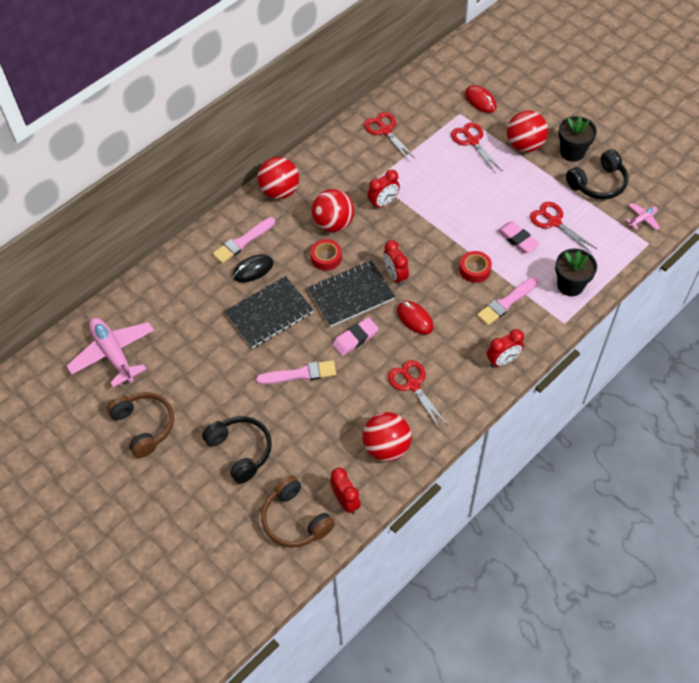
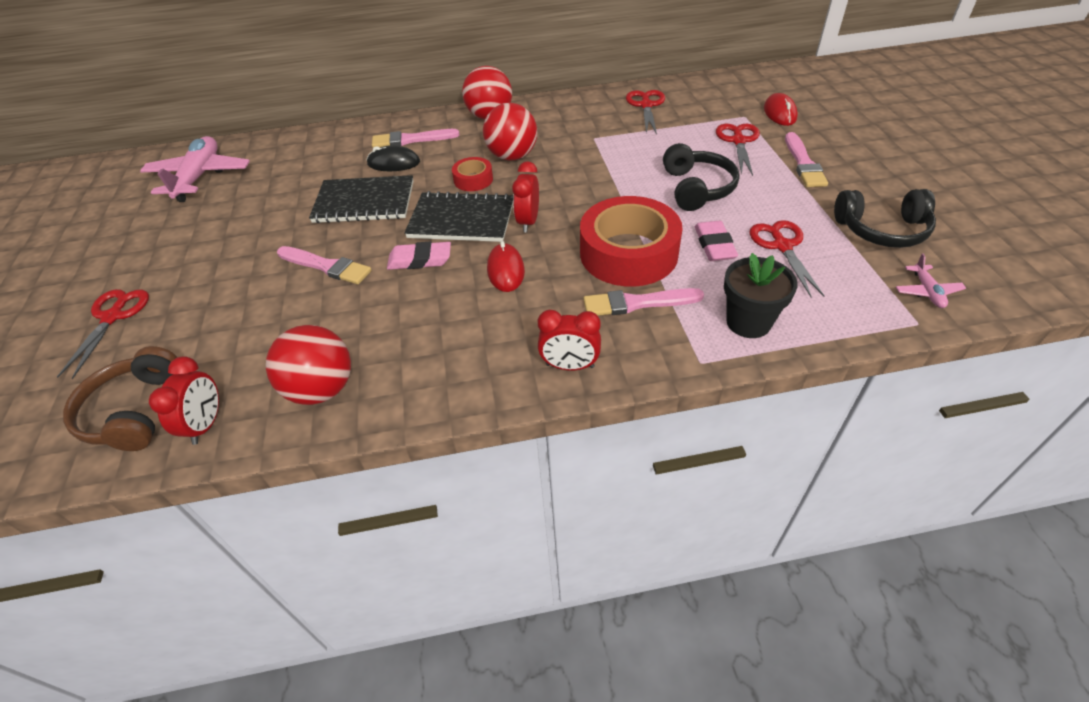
camera: 35 degrees right, 10 degrees down
(144, 426) = (141, 242): brown headphones -> none
(241, 451) = (182, 308): black headphones -> black headphones (697, 188)
(383, 203) = (583, 158): red clock -> none
(413, 385) = (429, 336): red scissors -> red scissors (113, 317)
(475, 270) = (628, 253): red tape -> red tape, size x2.13
(524, 145) = (803, 163): red ball -> pink brush
(572, 152) = (866, 189): black flower pot -> none
(642, 219) = (927, 291): pink plane -> pink plane turned 90 degrees clockwise

